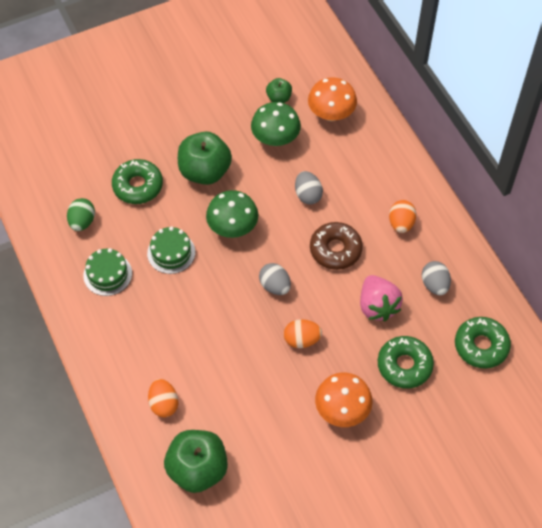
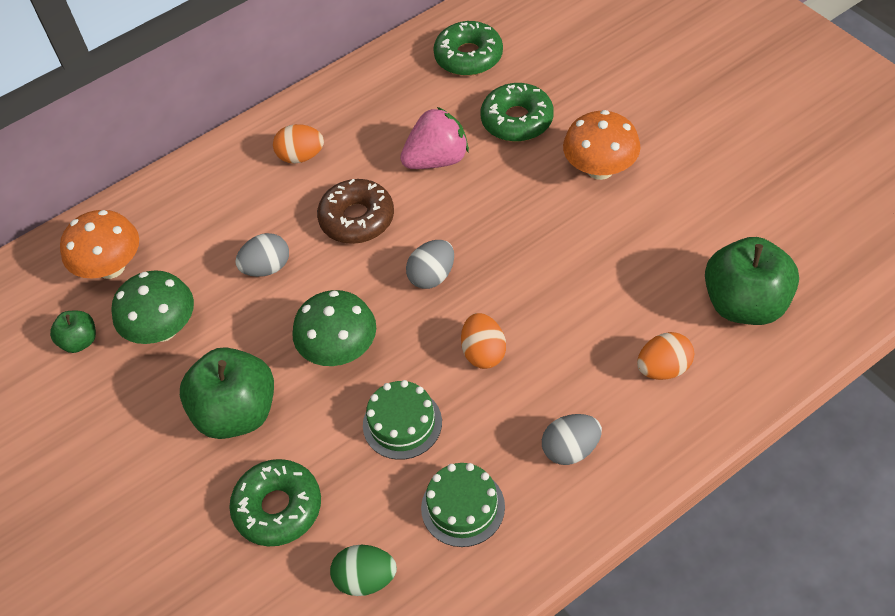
camera: 95 degrees left, 5 degrees down
(302, 340) = (510, 229): orange egg -> orange egg (483, 353)
(434, 285) = (391, 109): grey egg -> grey egg (570, 449)

